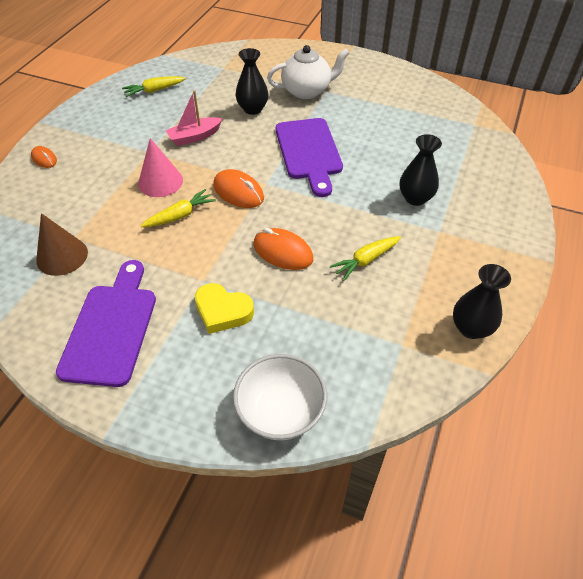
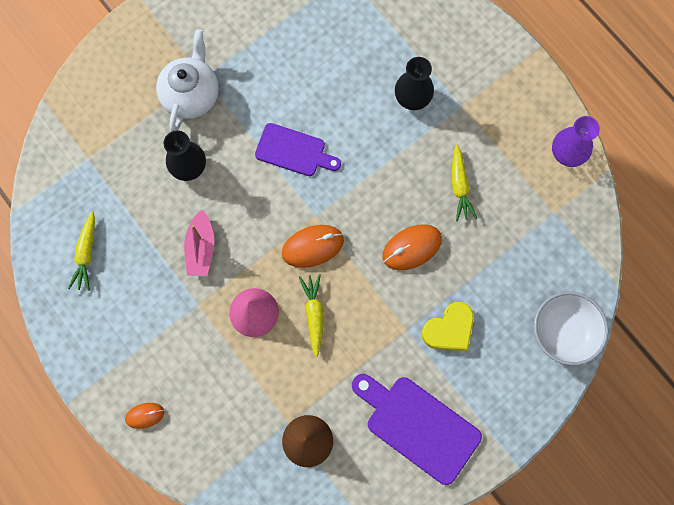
camera: 60 degrees left, 25 degrees up
(309, 152) = (294, 151): purple cutting board -> purple cutting board, size x0.66
(471, 328) = (567, 153): black vase -> purple vase

